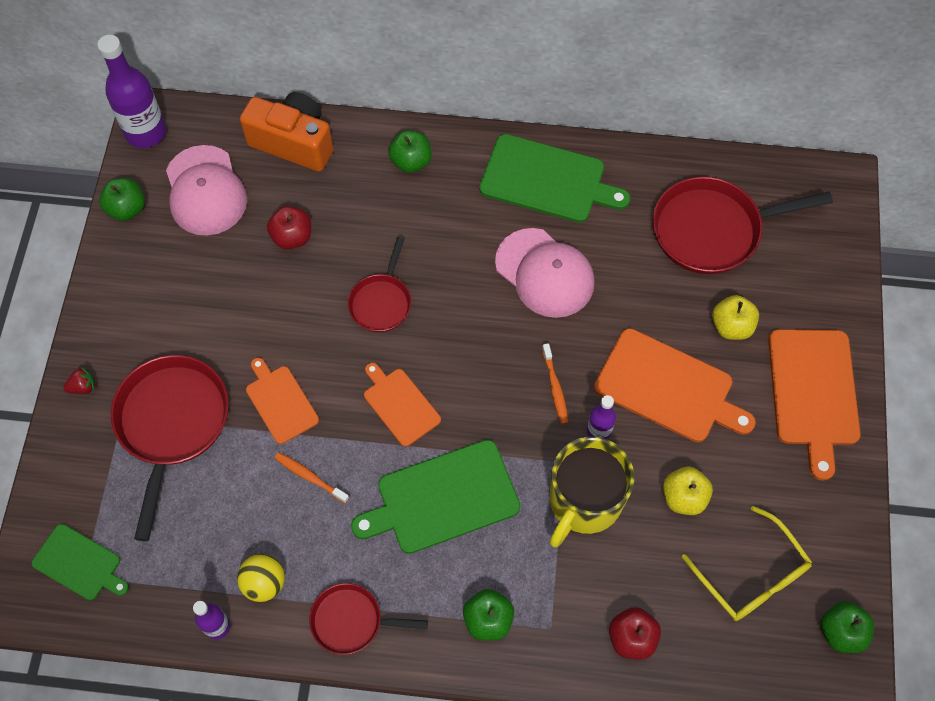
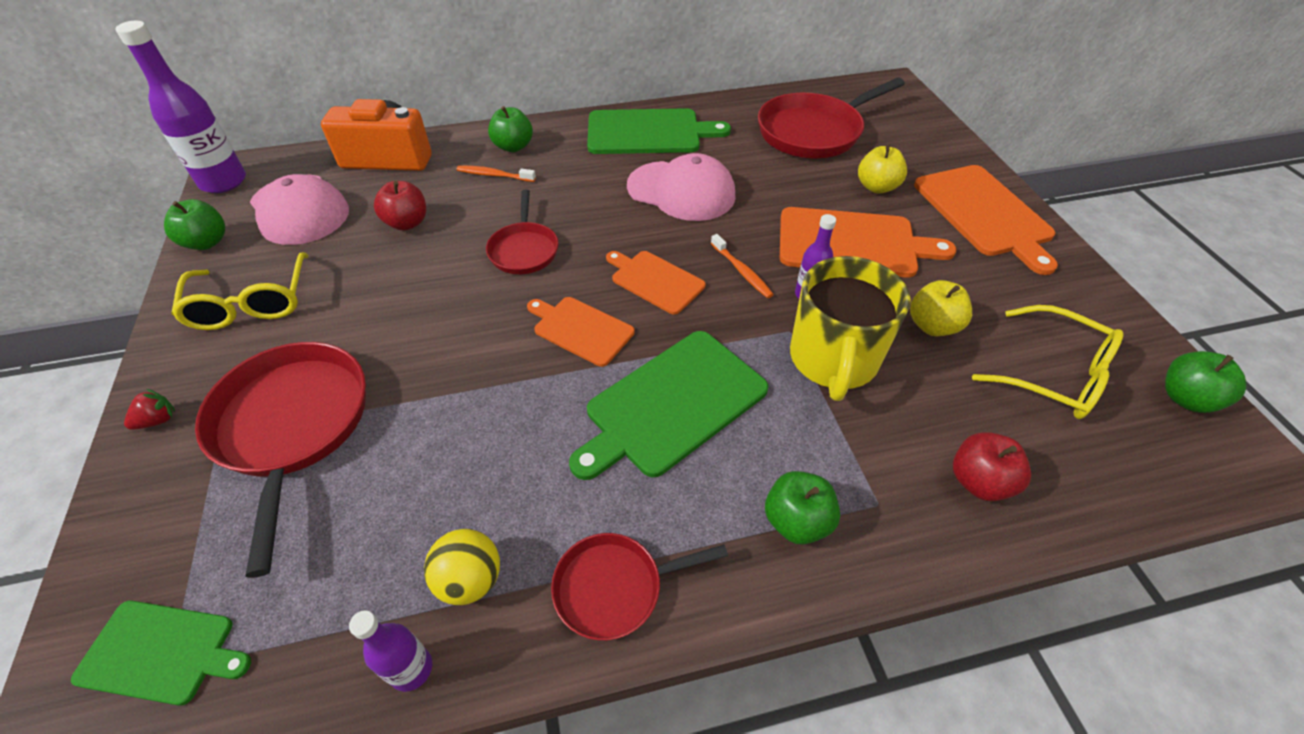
camera: 20 degrees left, 15 degrees down
(155, 292) = (251, 303): none -> yellow glasses
(280, 402) = (434, 365): orange cutting board -> orange cutting board (655, 280)
(310, 477) = (496, 431): orange toothbrush -> orange toothbrush (494, 175)

